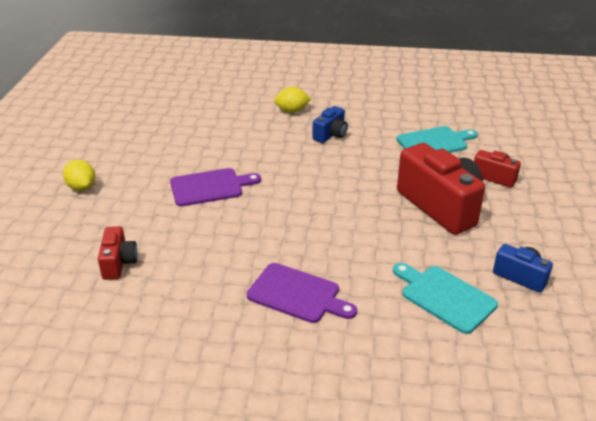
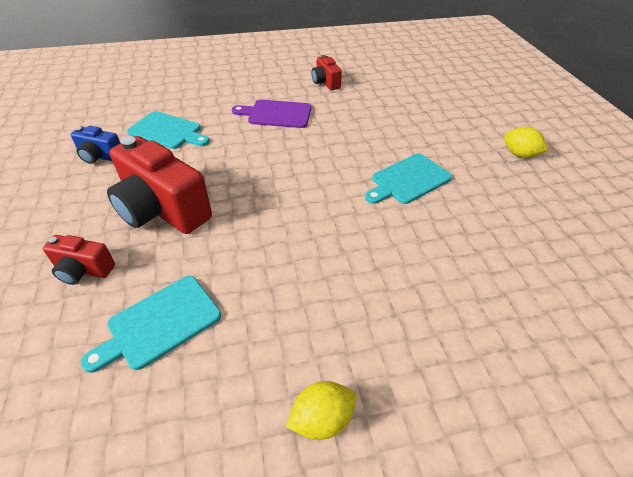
camera: 160 degrees right, 10 degrees up
(119, 263) = (414, 109): red camera -> red camera (325, 83)
(210, 187) = (408, 180): purple cutting board -> turquoise cutting board
(292, 111) = (410, 344): yellow lemon -> yellow lemon (322, 419)
(331, 135) = (321, 298): blue camera -> none

